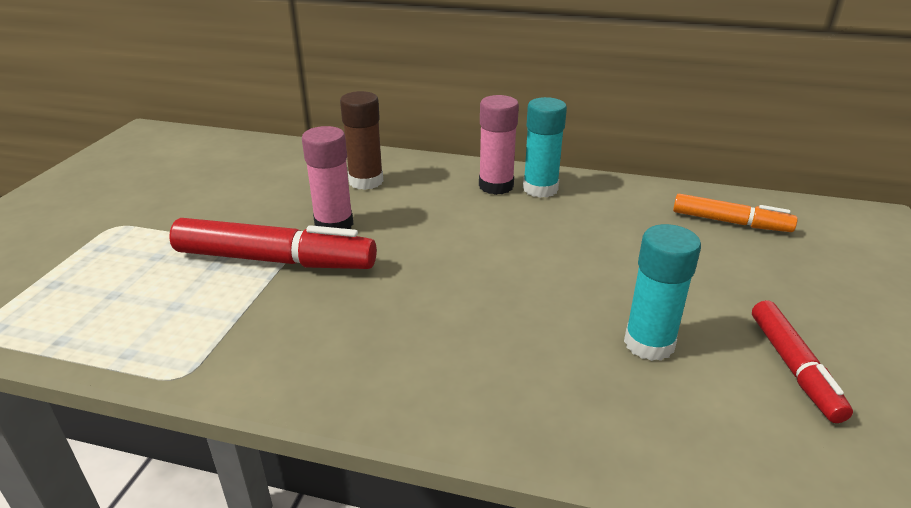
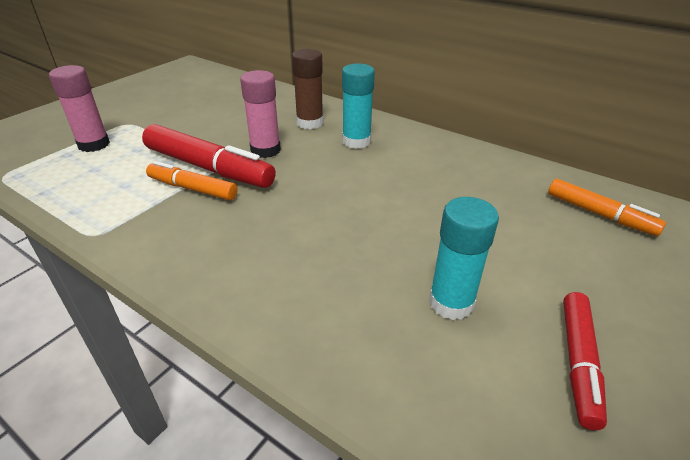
camera: 20 degrees right, 5 degrees up
(273, 290) = (192, 188): none -> orange marker
(496, 186) = (406, 144): pink glue stick -> pink glue stick (94, 144)
(540, 189) = (442, 153): turquoise glue stick -> turquoise glue stick (356, 141)

